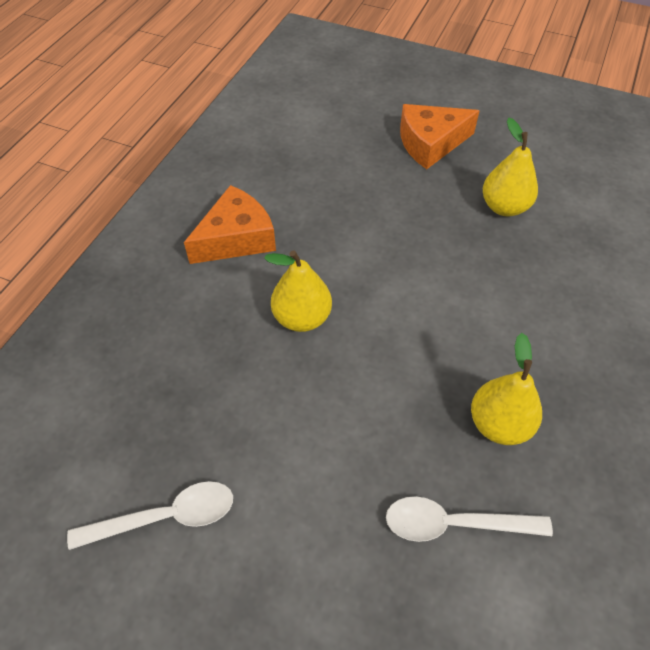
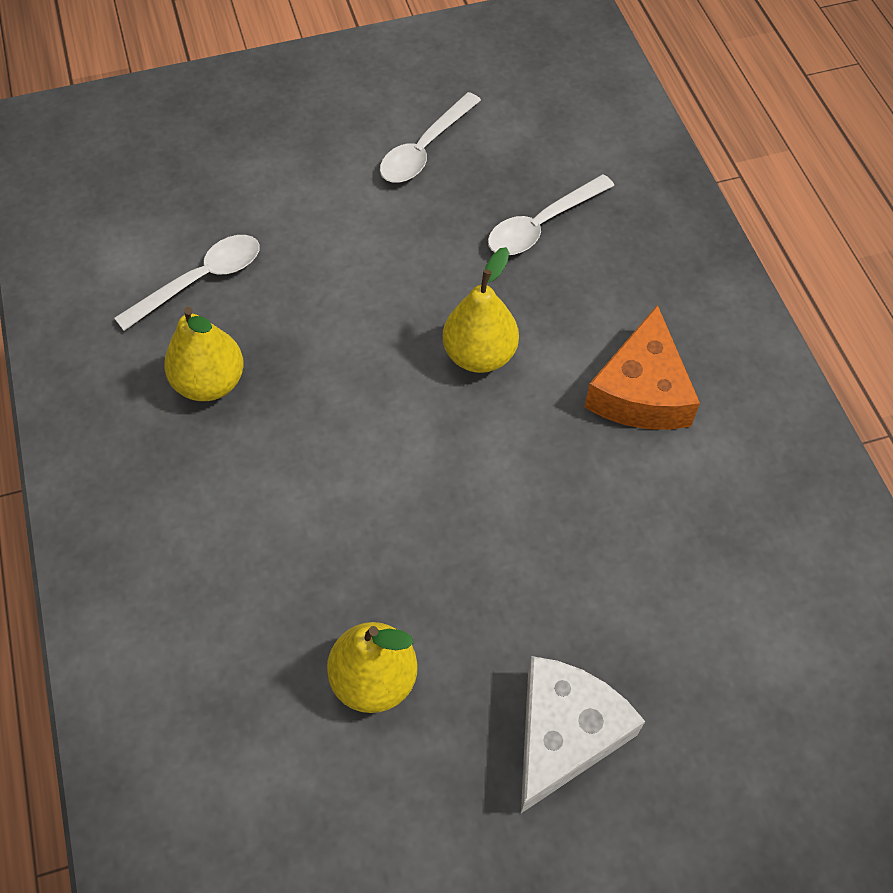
camera: 140 degrees right, 5 degrees up
(164, 376) = (542, 225): none -> white spoon
(430, 143) = (565, 733): orange cheese -> white cheese

